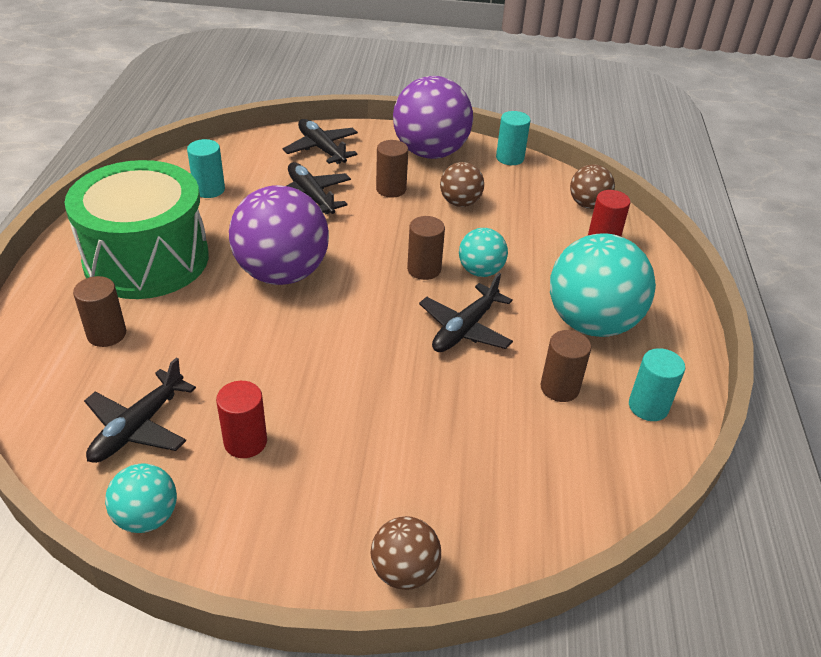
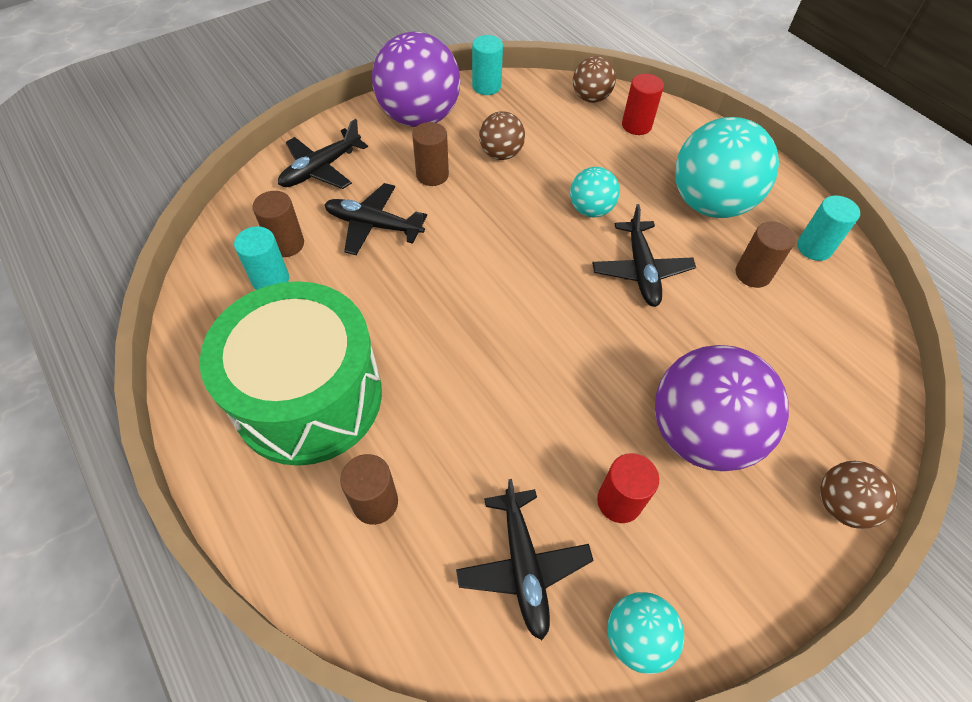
camera: 40 degrees left, 15 degrees up
(282, 273) = (448, 321): purple ball -> purple ball (700, 434)
(321, 149) = (321, 169): black plane -> black plane turned 60 degrees counterclockwise
(424, 269) = (550, 237): brown cylinder -> brown cylinder (286, 244)

